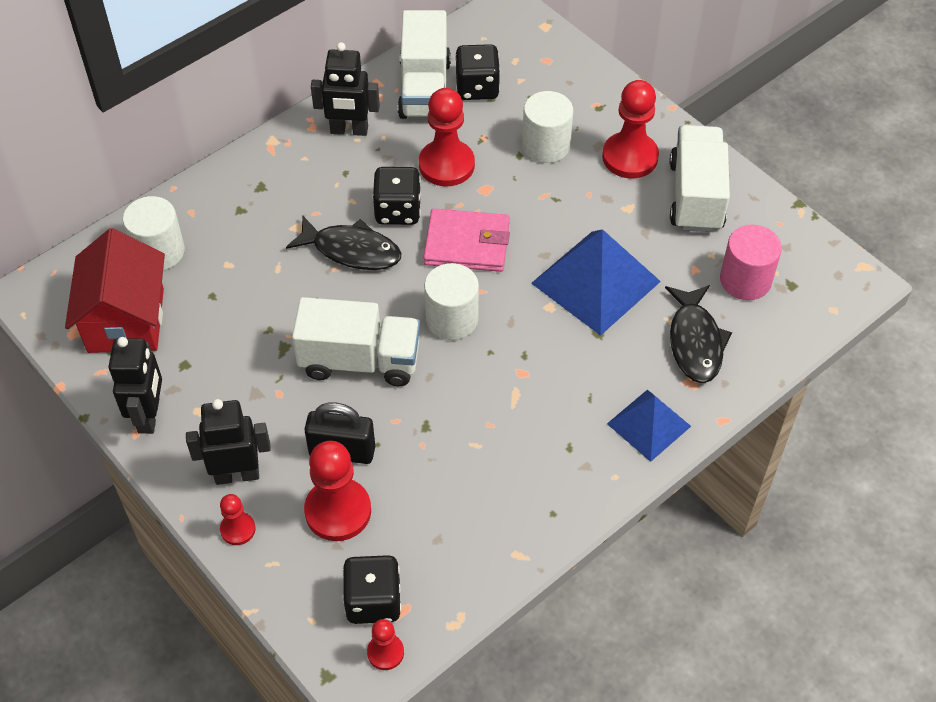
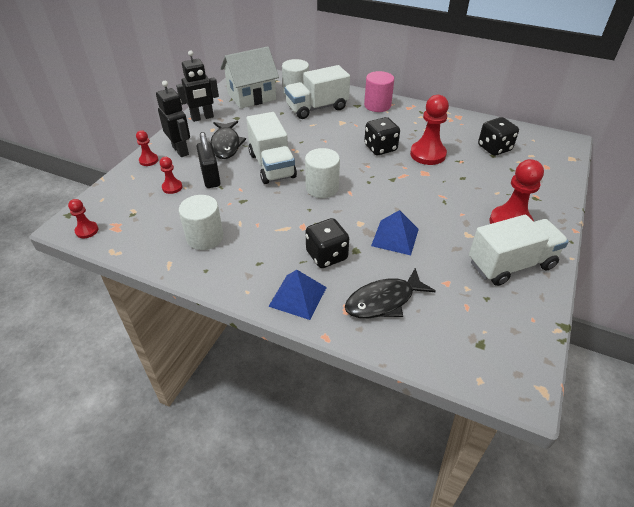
camera: 65 degrees right, 10 degrees down
(126, 320) = (251, 96): red house -> white house
(338, 511) = (172, 187): red pawn -> red pawn, size x0.52
(349, 130) = (418, 118): black robot -> none
(352, 250) = (341, 142): black fish -> black fish (226, 145)
(373, 601) = (119, 216): black dice -> black dice (326, 255)
(425, 89) = (472, 132): white truck -> white truck (317, 108)
(467, 244) = (379, 178): pink wallet -> none
(546, 146) = (480, 185): white cylinder -> white cylinder (205, 237)
(595, 282) = (395, 237): blue pyramid -> blue pyramid, size x0.61
(745, 280) = (461, 314): pink cylinder -> pink cylinder (377, 105)

